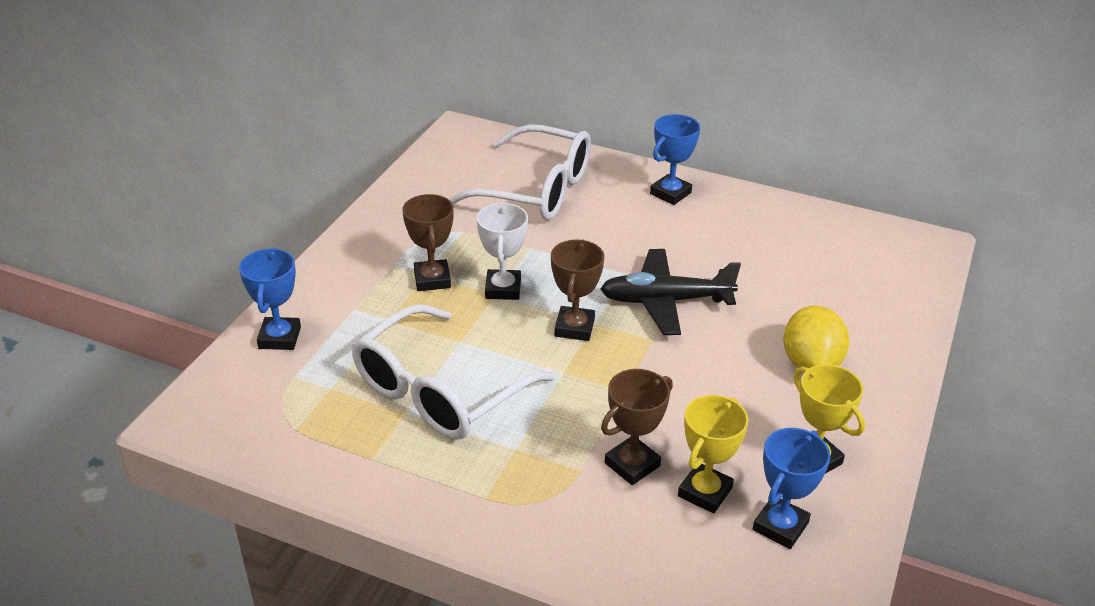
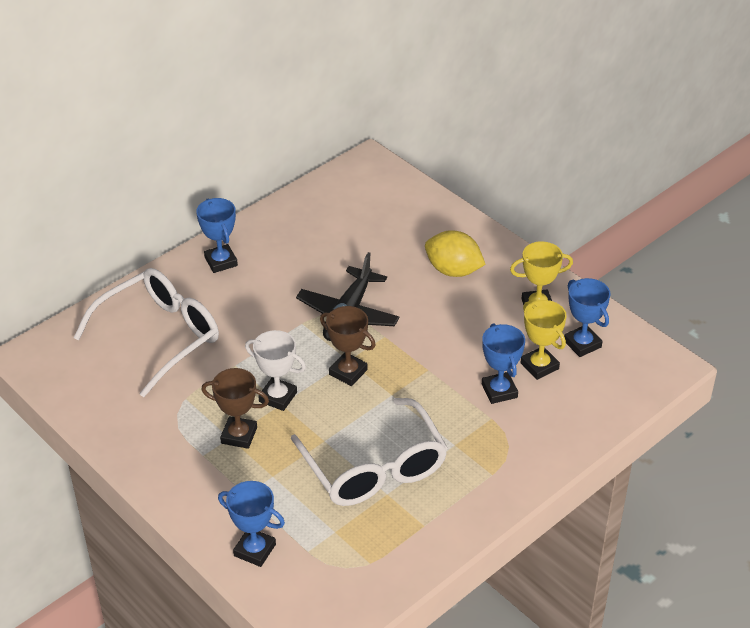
camera: 65 degrees left, 5 degrees up
(632, 464) = (499, 391): brown trophy -> blue trophy

